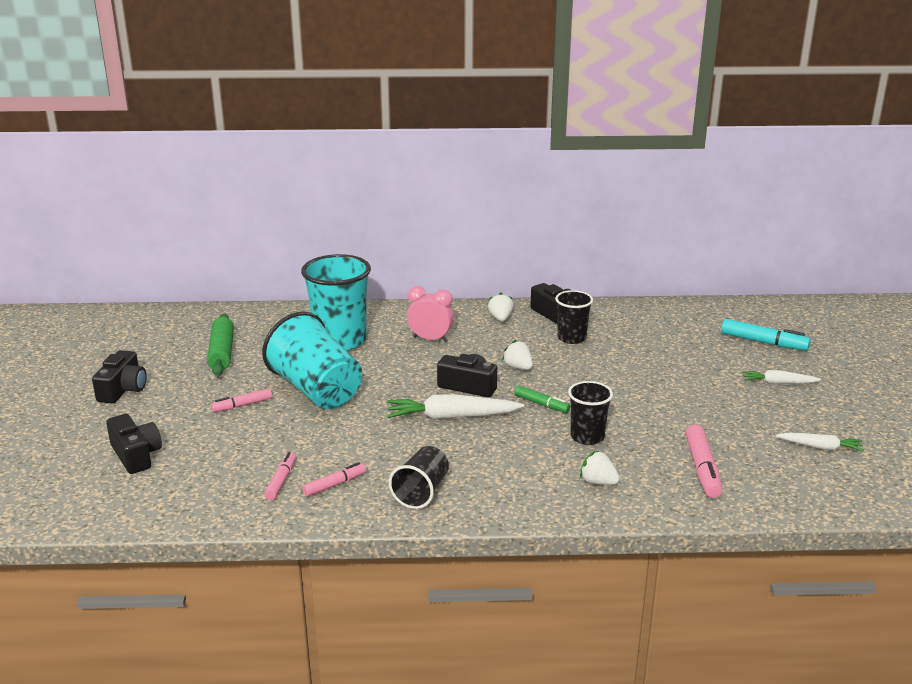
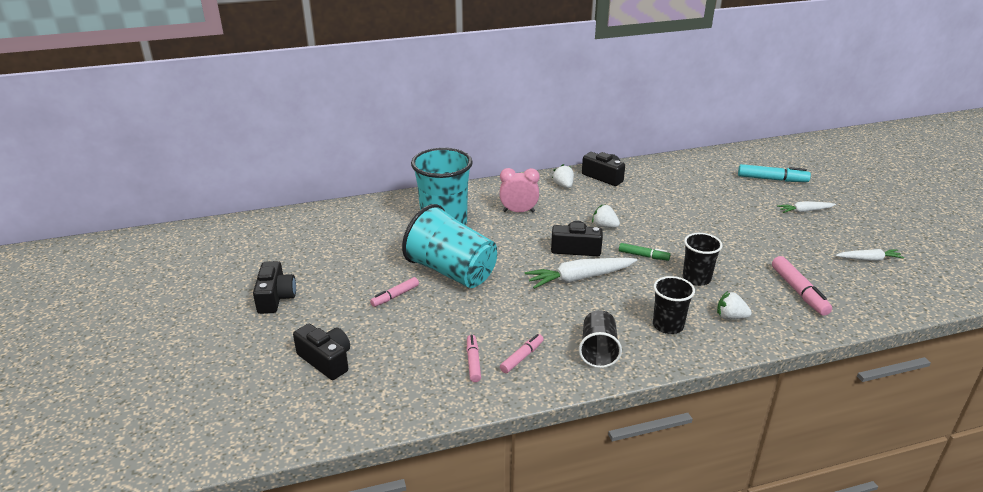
camera: 15 degrees left, 5 degrees up
(222, 352) = (346, 249): green rolling pin -> none
(571, 338) = (629, 195): black cup -> black cup (668, 325)

